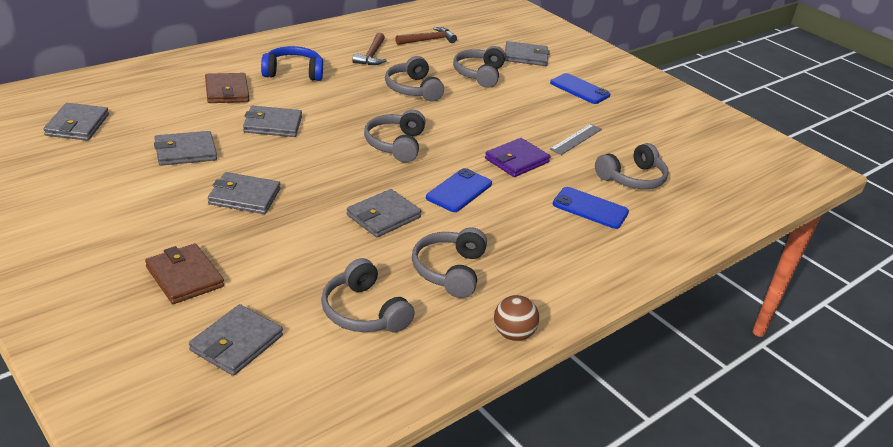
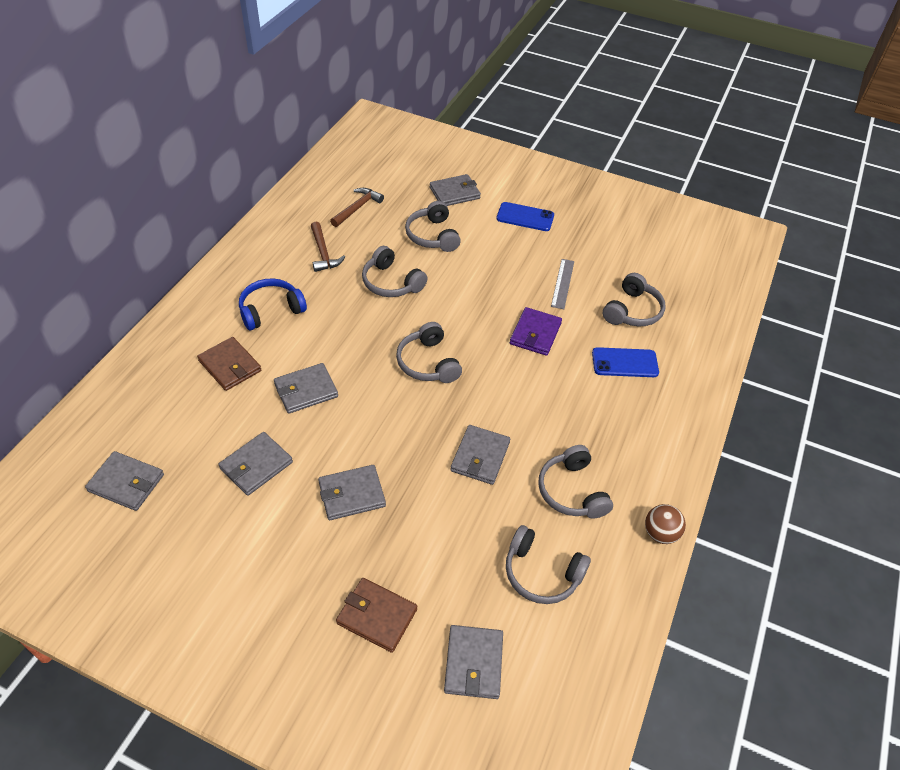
camera: 25 degrees left, 15 degrees up
(77, 125) = (126, 483): grey wallet -> grey wallet turned 45 degrees counterclockwise
(459, 191) = (516, 394): blue phone -> none

